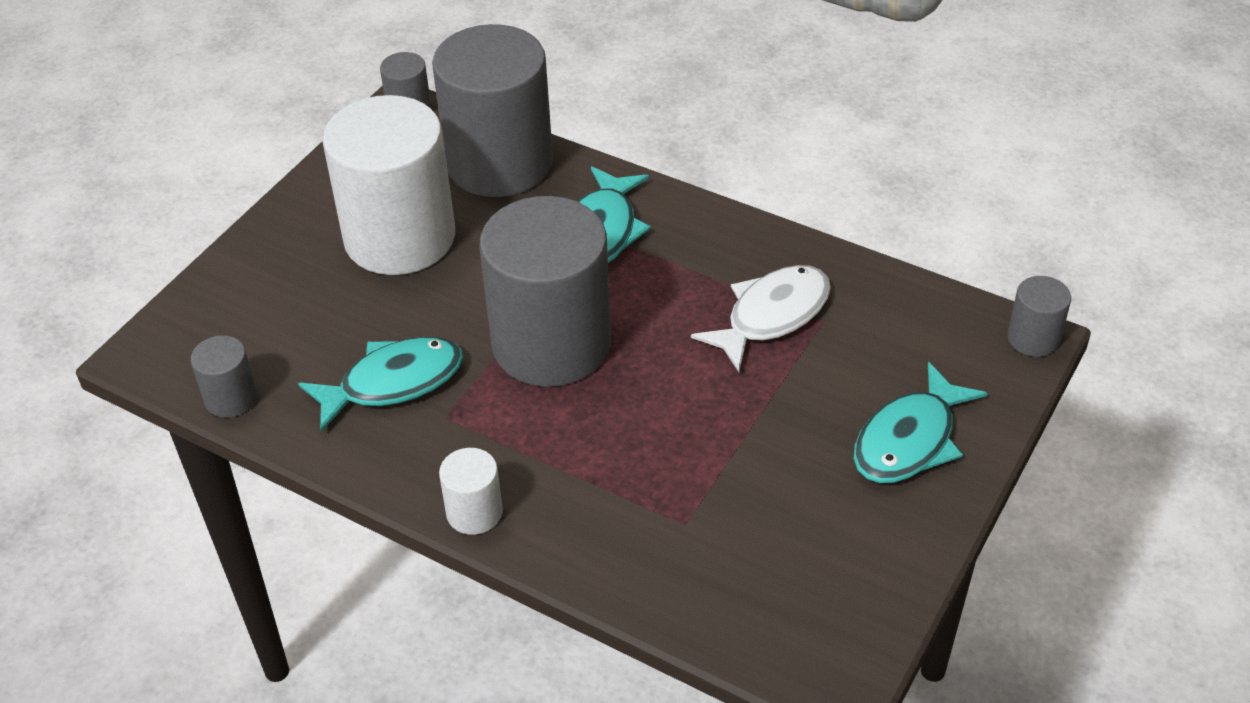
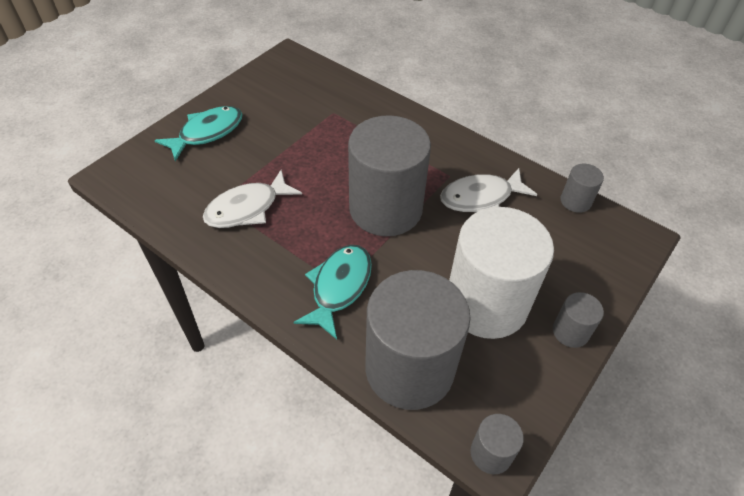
camera: 175 degrees left, 5 degrees up
(393, 383) = (481, 198): turquoise fish -> white fish
(474, 512) = (434, 128): white cylinder -> none
(1033, 338) = (104, 174): grey cylinder -> grey cylinder (570, 331)

